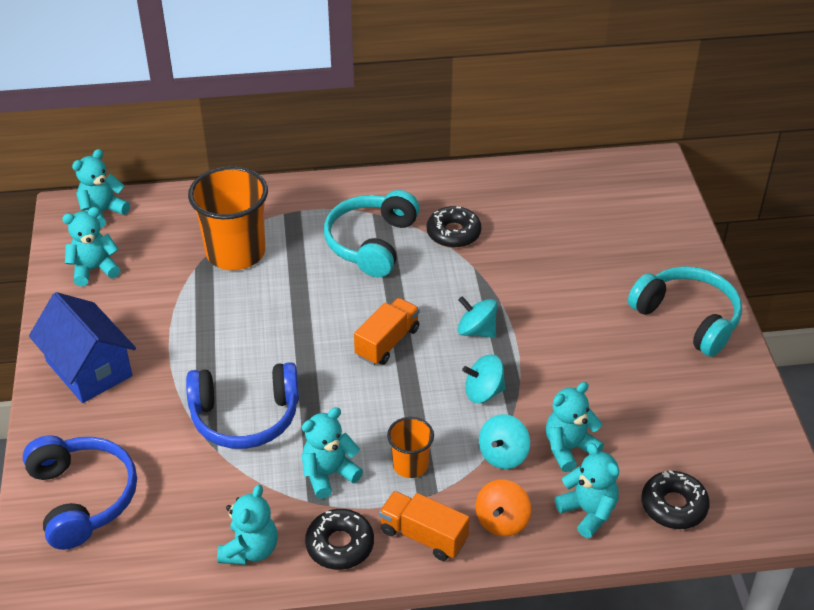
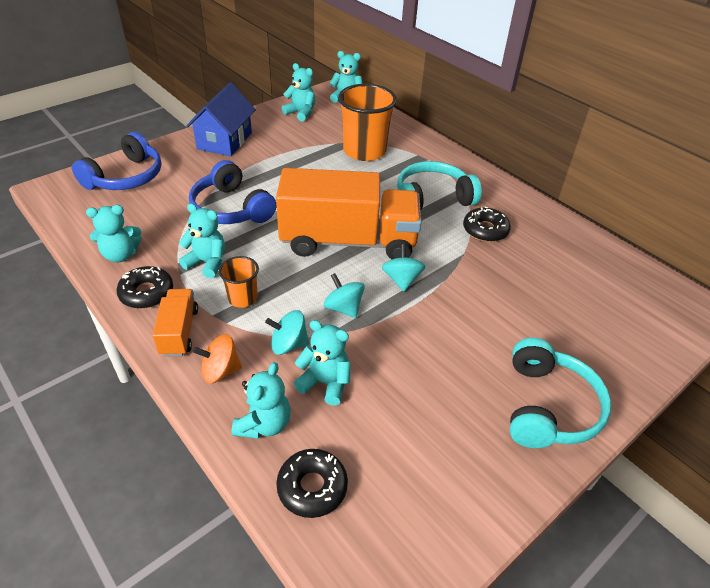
camera: 55 degrees right, 0 degrees up
(387, 342) = (348, 241): orange truck -> orange truck, size x2.20

